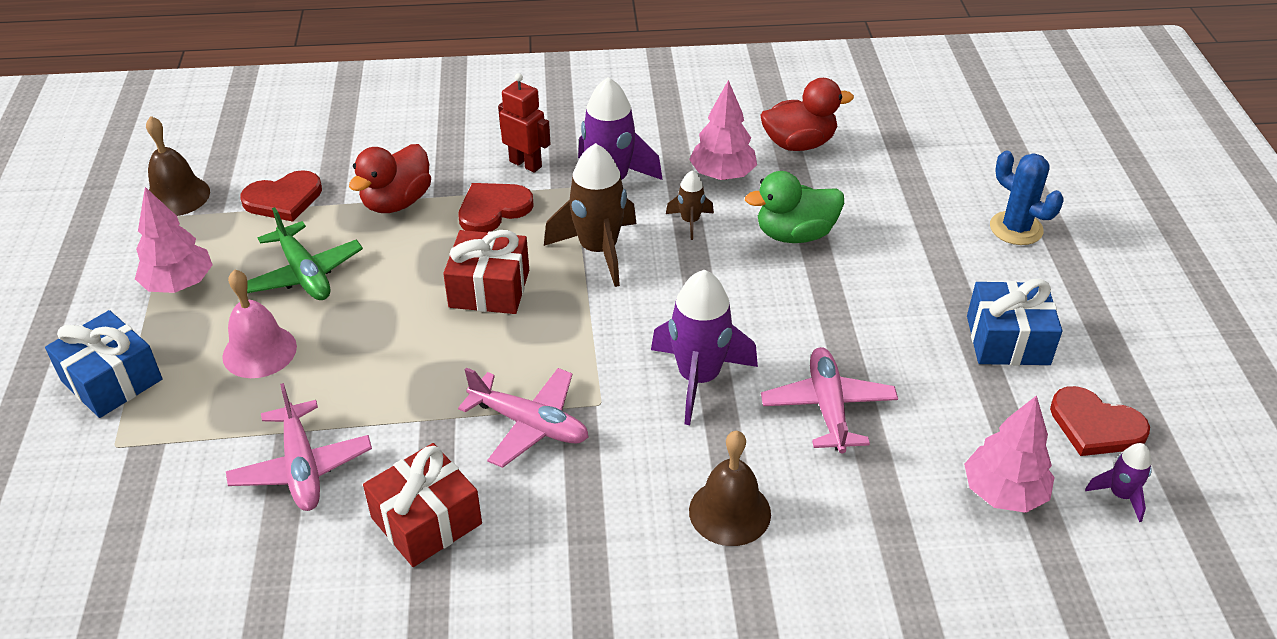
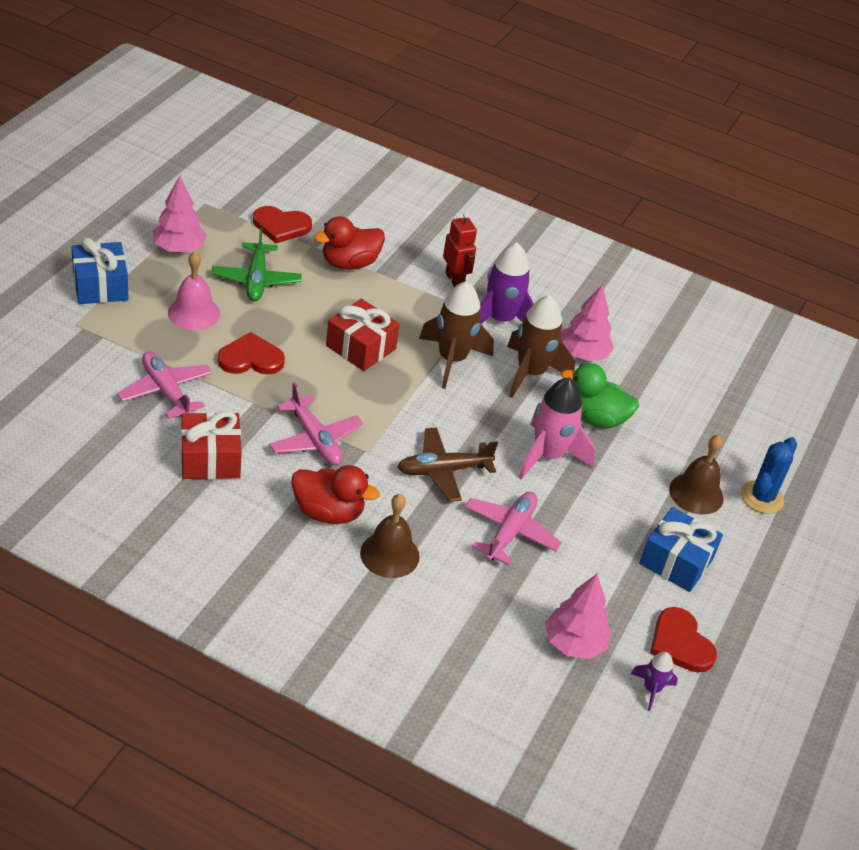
camera: 25 degrees right, 0 degrees up
(177, 196) = (219, 192): brown bell -> brown bell (696, 493)
(302, 467) = (166, 391): pink plane -> pink plane turned 135 degrees clockwise
(493, 209) = (407, 299): red heart -> red heart (251, 358)
(690, 221) = (530, 373): brown rocket -> brown rocket, size x1.99
(699, 378) = (443, 471): purple rocket -> brown plane
(787, 300) = (548, 456): none -> pink rocket
(799, 144) = (660, 361): red duck -> red duck (328, 512)
(1016, 228) = (762, 497): blue cactus -> blue cactus turned 45 degrees clockwise

